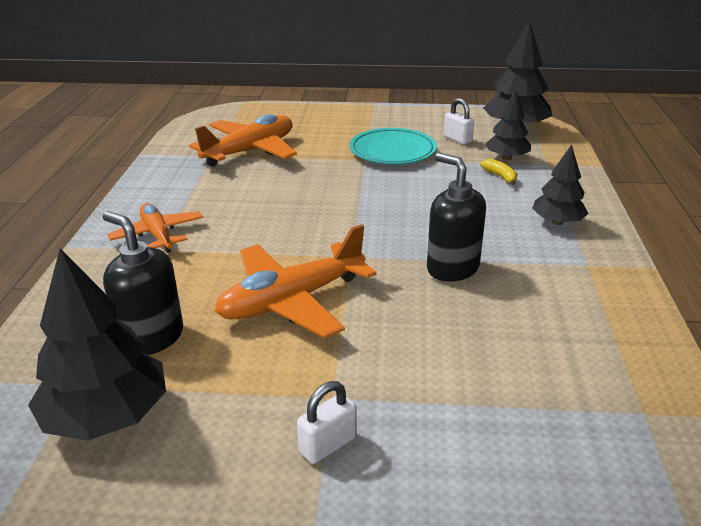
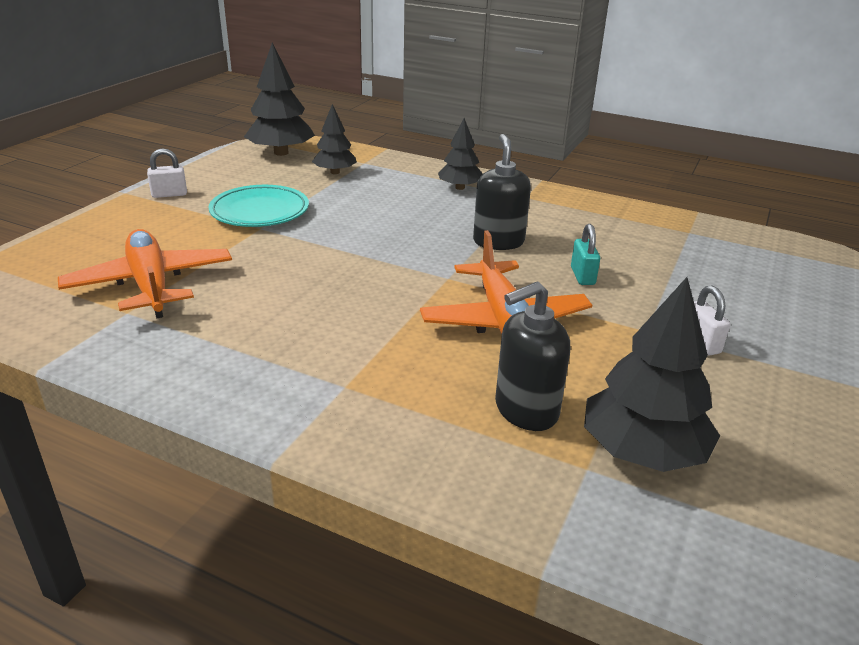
camera: 70 degrees left, 0 degrees up
(158, 235) = (310, 381): orange plane -> none
(422, 334) = (582, 276): none -> turquoise padlock
(452, 268) = (498, 242): black soap dispenser -> black soap dispenser turned 105 degrees clockwise
(457, 139) = (272, 179): white padlock -> white padlock (169, 194)
(500, 177) = (367, 184): yellow banana -> none

